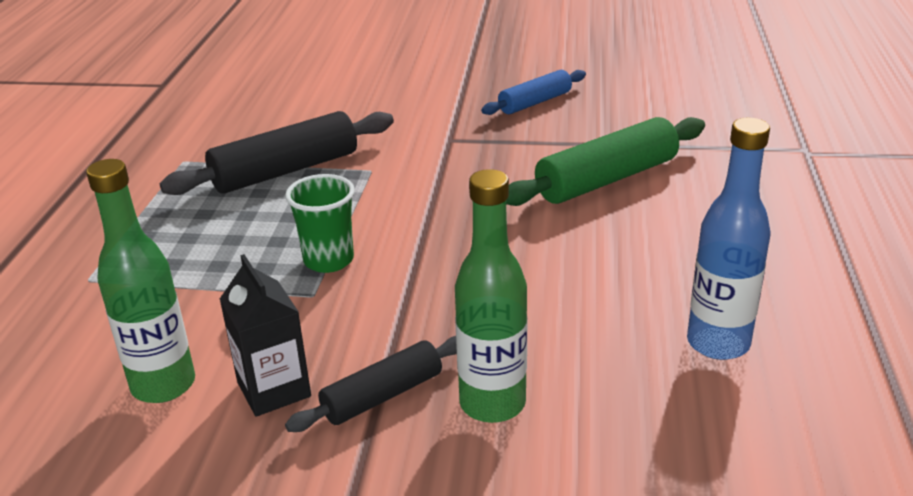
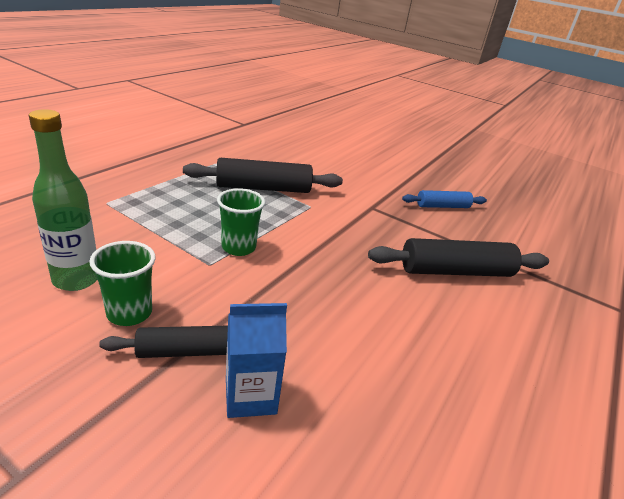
camera: 20 degrees right, 0 degrees up
(274, 389) = (129, 313): black carton -> green cup
(492, 403) = (250, 396): green bottle -> blue carton
(607, 179) = (455, 271): green rolling pin -> black rolling pin
(718, 343) = (456, 435): blue bottle -> none

